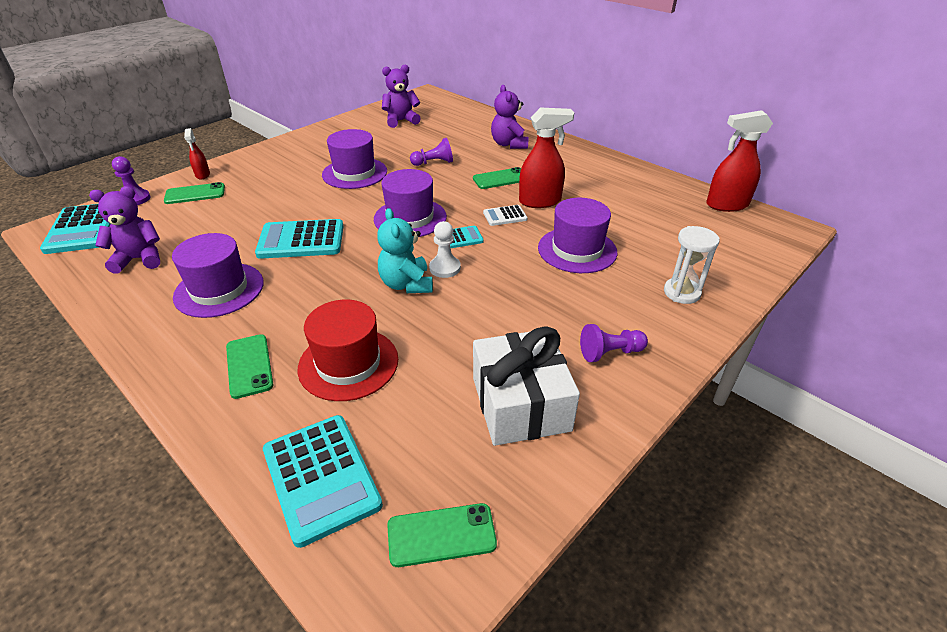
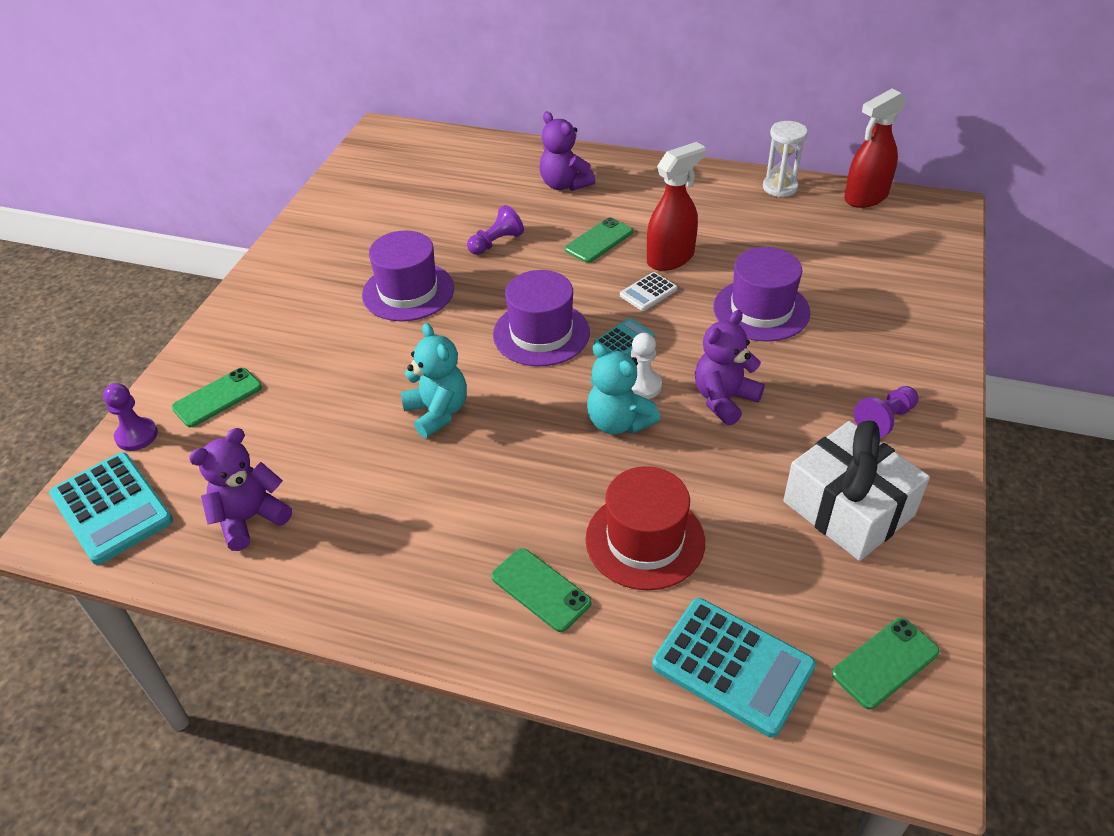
camera: 25 degrees left, 5 degrees up
(202, 175) = (194, 365): red spray bottle -> none
(219, 289) = (404, 516): purple hat -> none
(301, 240) = (437, 412): turquoise calculator -> turquoise teddy bear
(401, 121) = (390, 188): purple teddy bear -> purple teddy bear (724, 399)
(681, 292) = (899, 325): white hourglass -> white hourglass (780, 187)

